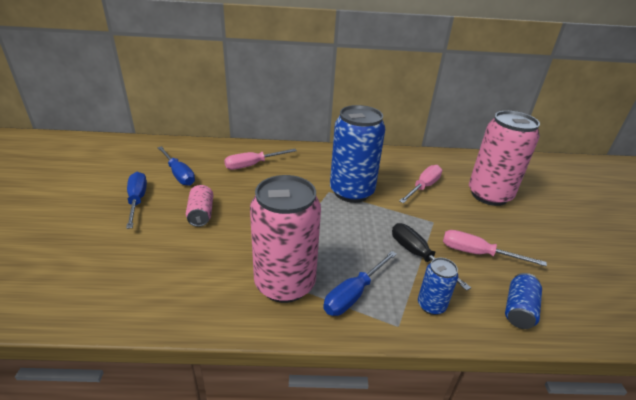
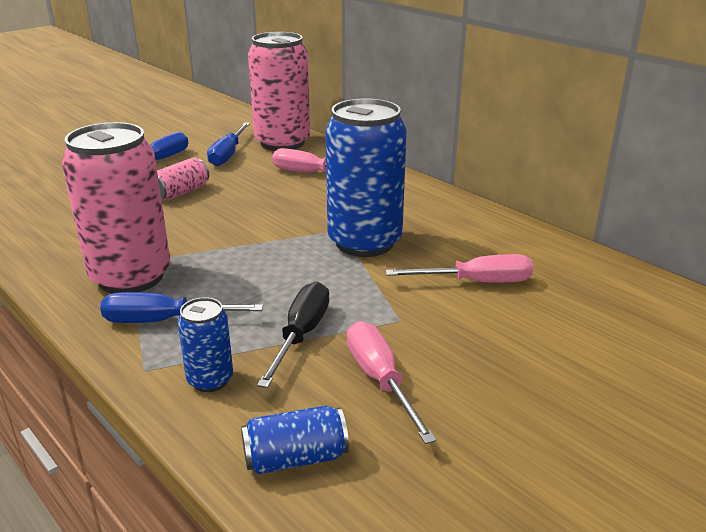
camera: 50 degrees right, 5 degrees down
(489, 195) = (568, 342): pink can -> pink can (282, 143)

